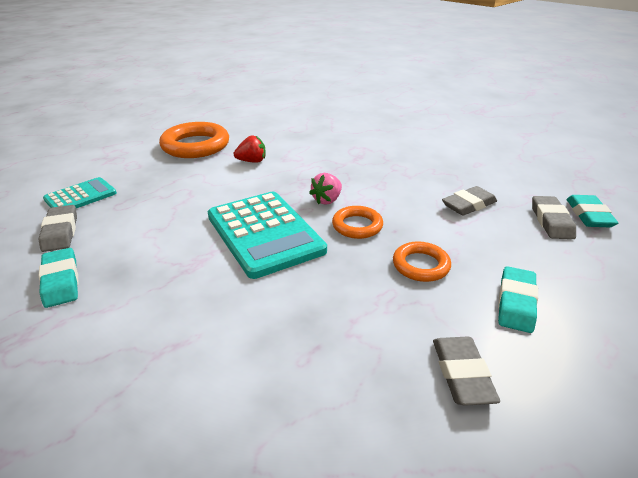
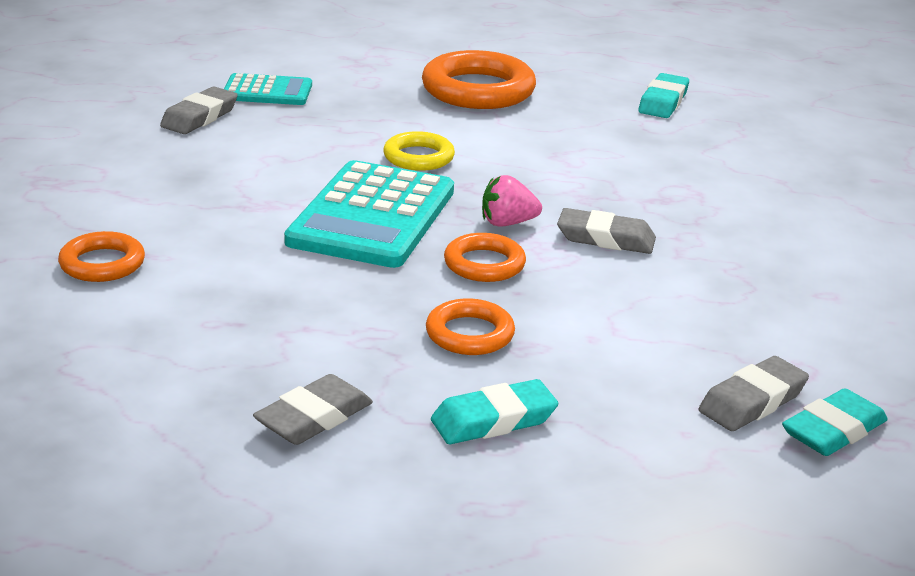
camera: 45 degrees right, 5 degrees down
(61, 281) = (139, 159): turquoise eraser -> turquoise eraser (663, 102)
(161, 374) = (102, 263): none -> orange ring
(228, 190) = (418, 157): none -> yellow ring
(252, 161) = (508, 139): red strawberry -> none
(468, 205) = (679, 324): grey eraser -> grey eraser (605, 238)

